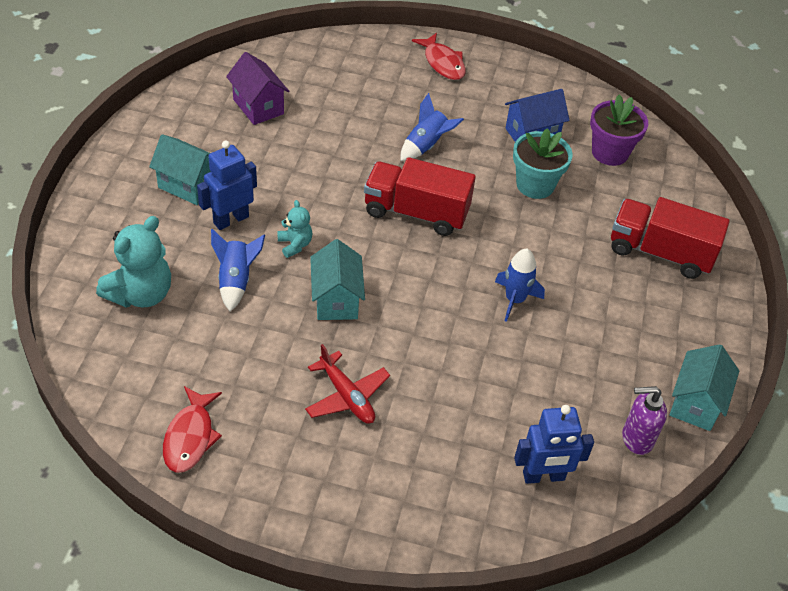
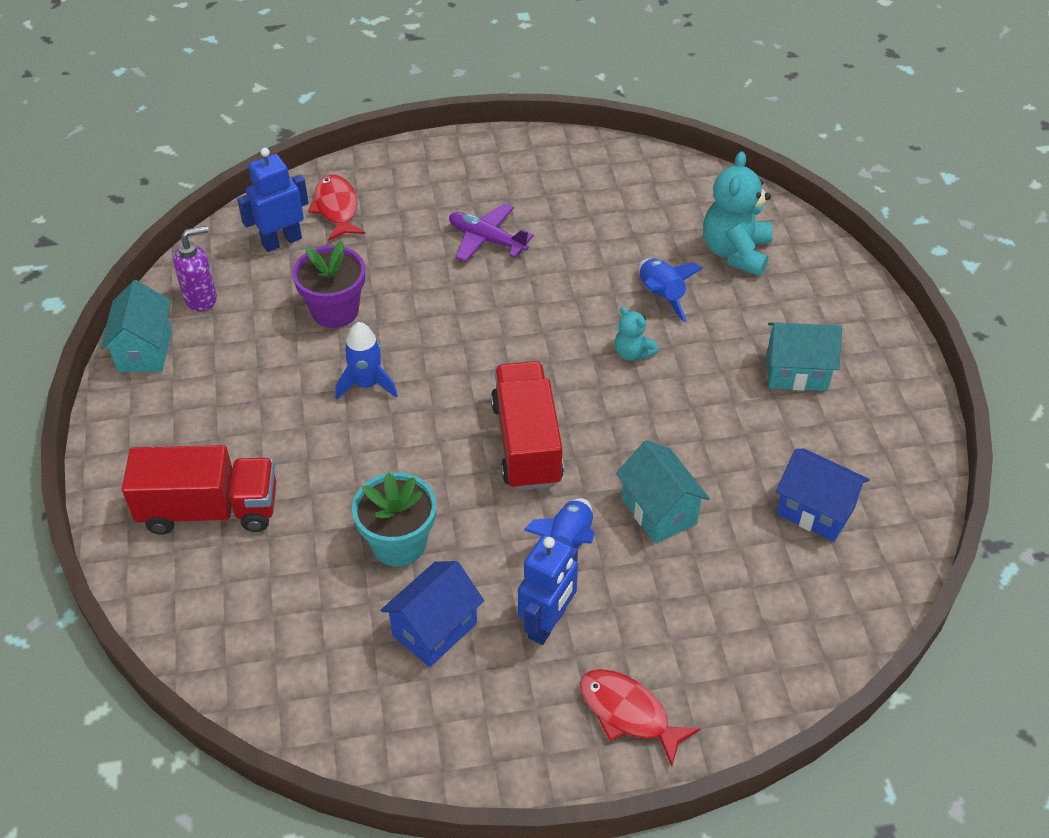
camera: 160 degrees right, 0 degrees up
(190, 437) = (594, 169): red fish -> red fish (336, 208)
(231, 219) = (719, 353): blue robot -> blue robot (547, 624)
(258, 107) = (815, 511): purple house -> blue house
(336, 300) = (551, 315): turquoise house -> turquoise house (659, 511)
(347, 396) = (487, 240): red plane -> purple plane
(416, 212) = (526, 443): red truck -> red truck turned 90 degrees counterclockwise
(610, 152) = (312, 645): purple flower pot -> purple flower pot (335, 311)

